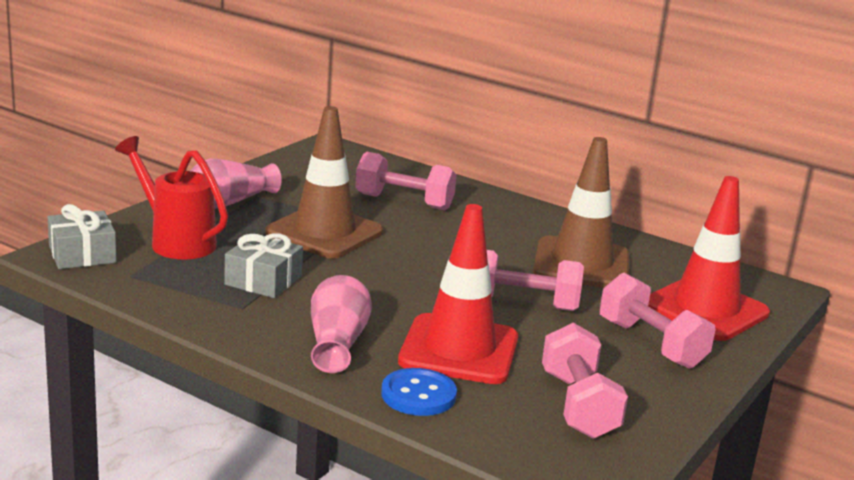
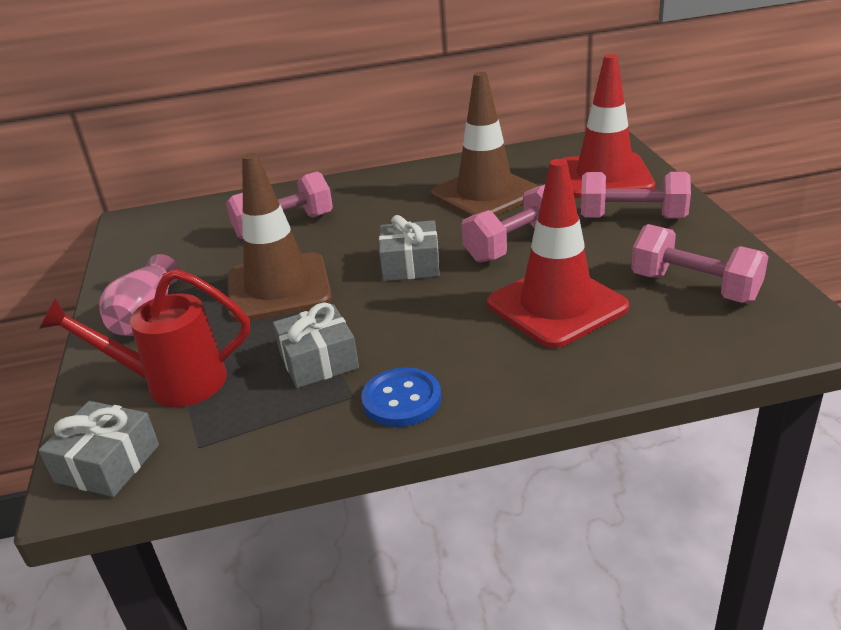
camera: 40 degrees left, 10 degrees up
(337, 343) = (479, 366): pink vase -> none
(418, 395) = (610, 359): blue button -> blue button (401, 399)
(427, 270) = (410, 264): none -> grey gift

